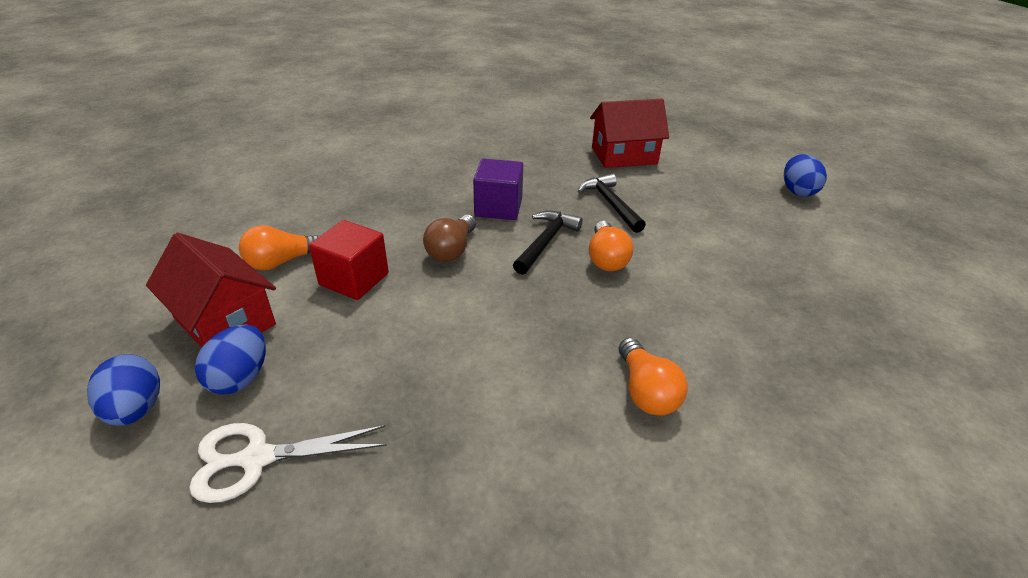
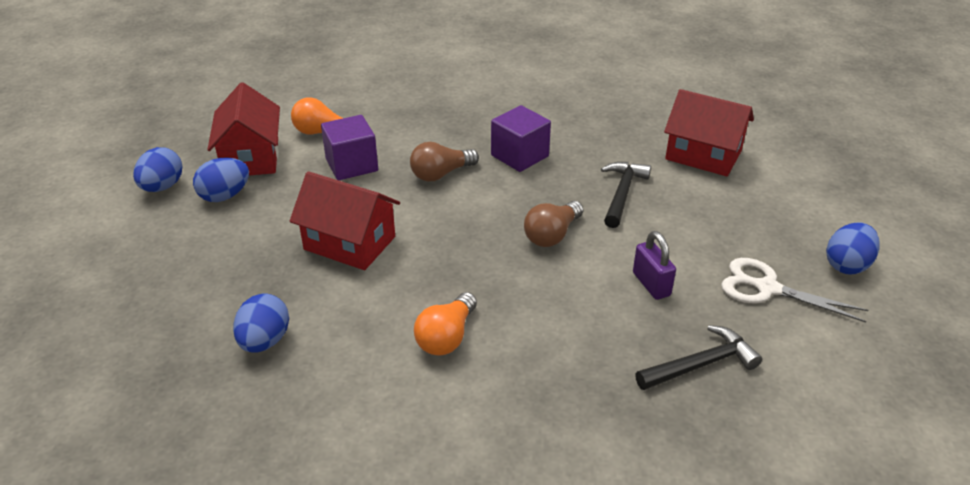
camera: 40 degrees right, 0 degrees up
(257, 458) = (189, 244): white scissors -> white scissors (767, 288)
(354, 279) = (352, 165): red cube -> purple cube
(446, 354) = (349, 243): none -> red house
(488, 513) = (265, 341): none -> blue egg
(546, 242) = (520, 200): black hammer -> black hammer (700, 364)
(606, 258) = (552, 235): orange light bulb -> brown light bulb
(719, 261) = (651, 284): none -> purple padlock

